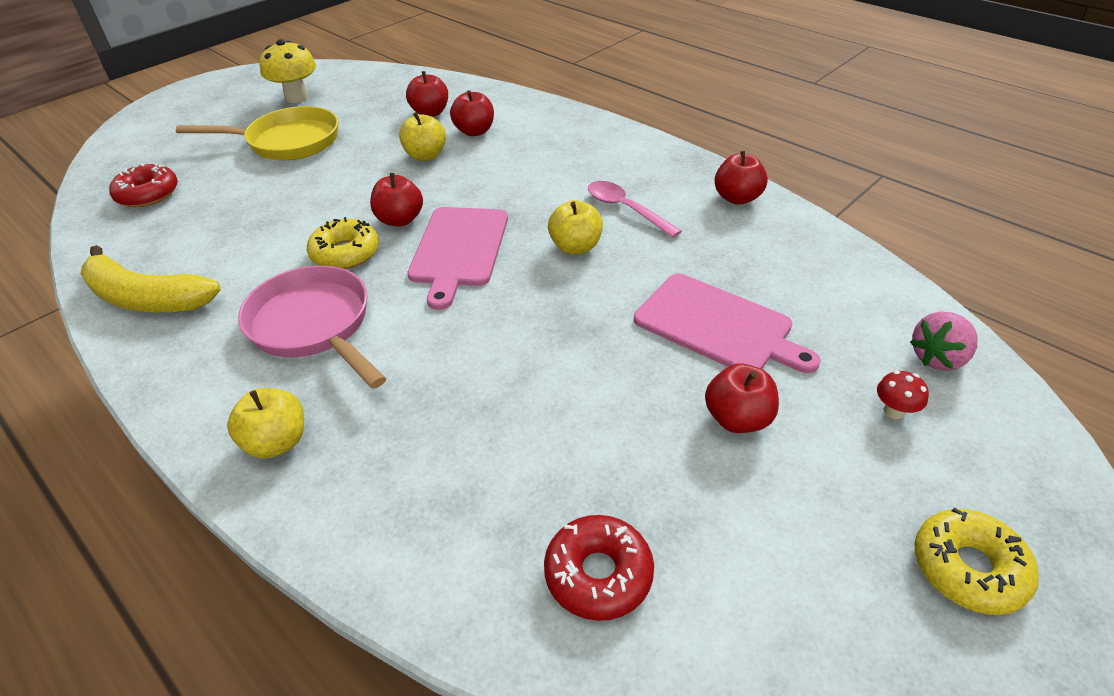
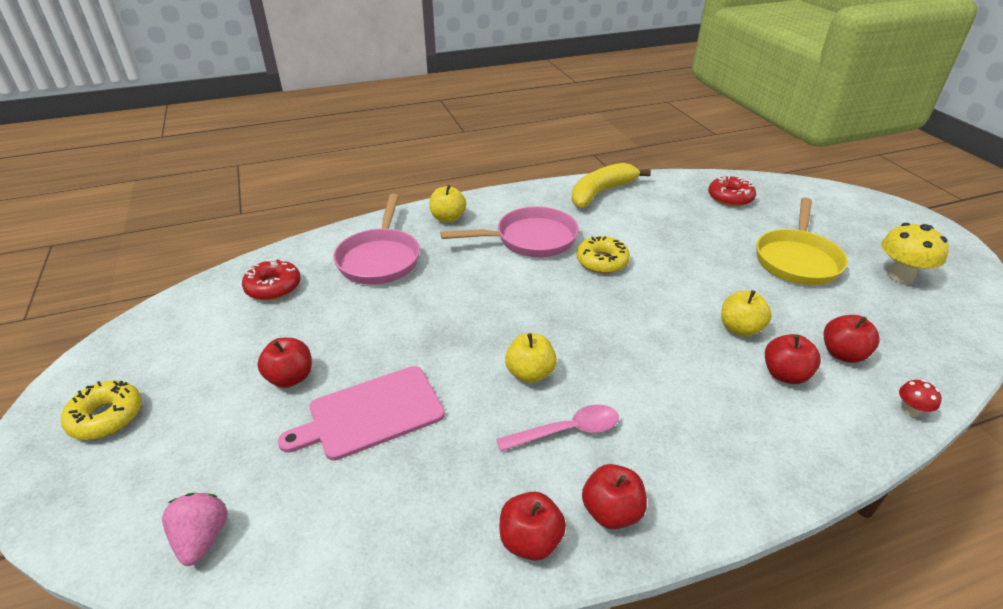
camera: 115 degrees right, 5 degrees down
(400, 220) = (632, 292): red apple -> red apple (611, 511)
(442, 470) = (380, 259): none -> pink pan
(458, 250) = (571, 311): pink cutting board -> none
(894, 411) = (205, 464): red mushroom -> red mushroom (910, 411)

